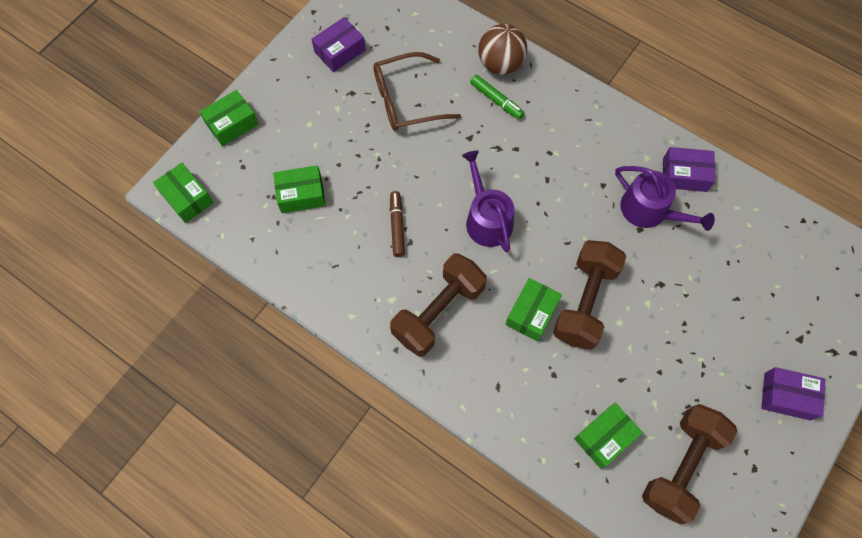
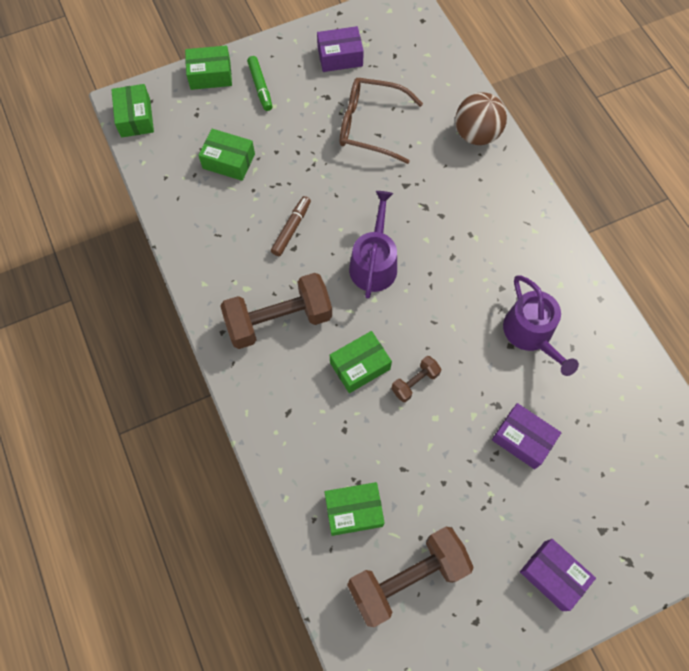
camera: 30 degrees right, 0 degrees up
(496, 100) = (451, 164): green marker -> green marker (260, 87)
(584, 302) = (415, 382): brown dumbbell -> brown dumbbell, size x0.47
(684, 175) = (587, 319): purple box -> purple box (522, 439)

